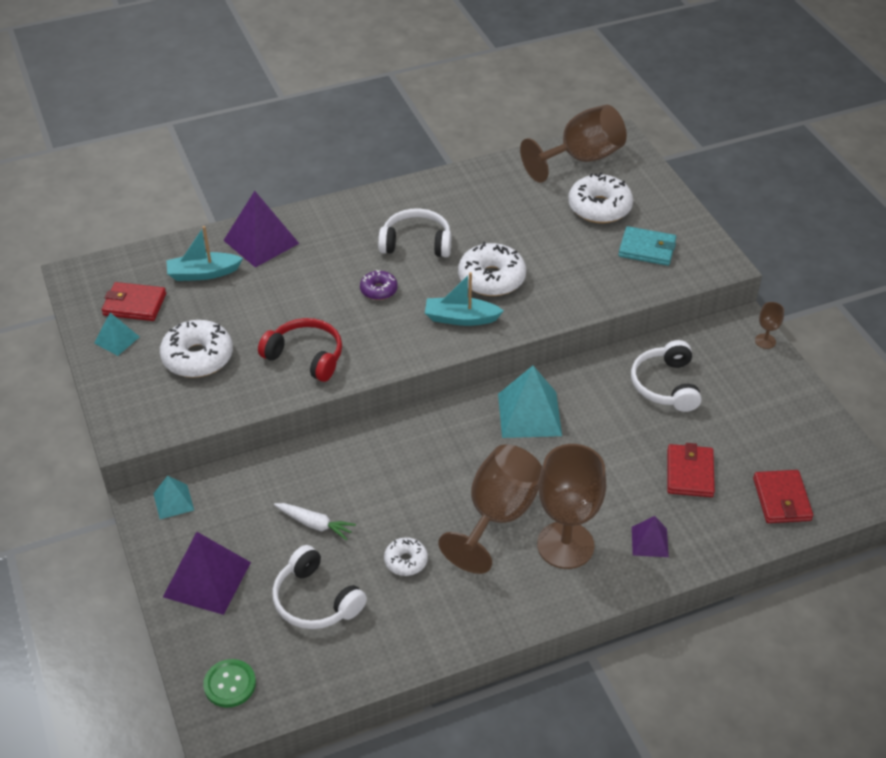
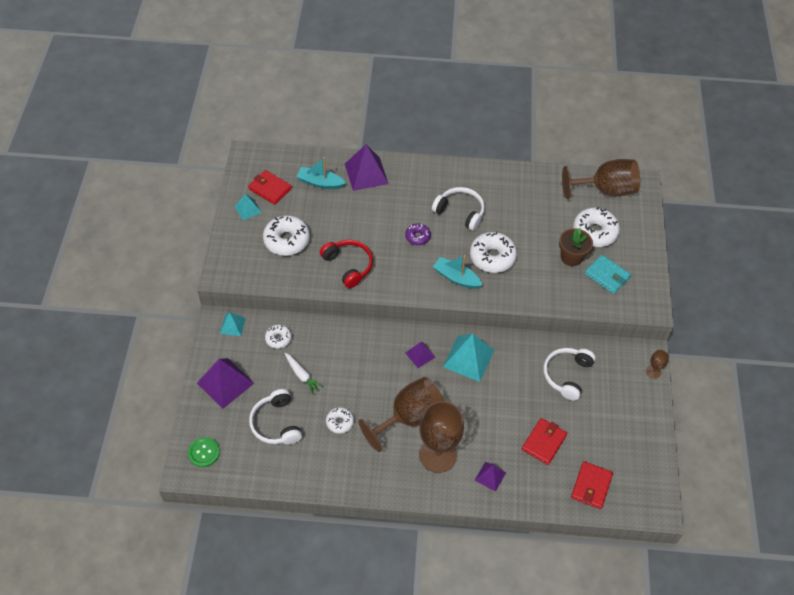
camera: 25 degrees right, 10 degrees up
(252, 492) = (278, 338): none -> white donut
(463, 435) = (420, 355): none -> purple pyramid
(590, 244) = (571, 257): none -> brown flower pot

